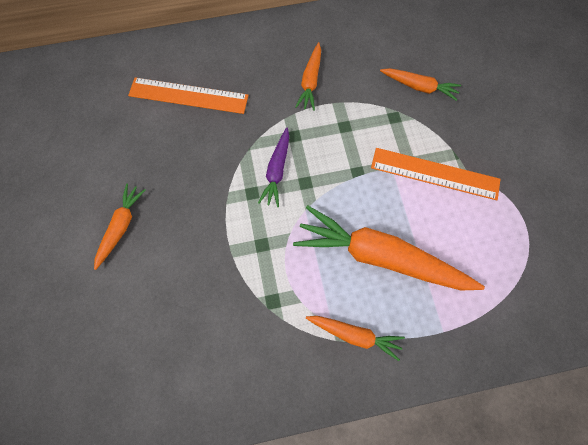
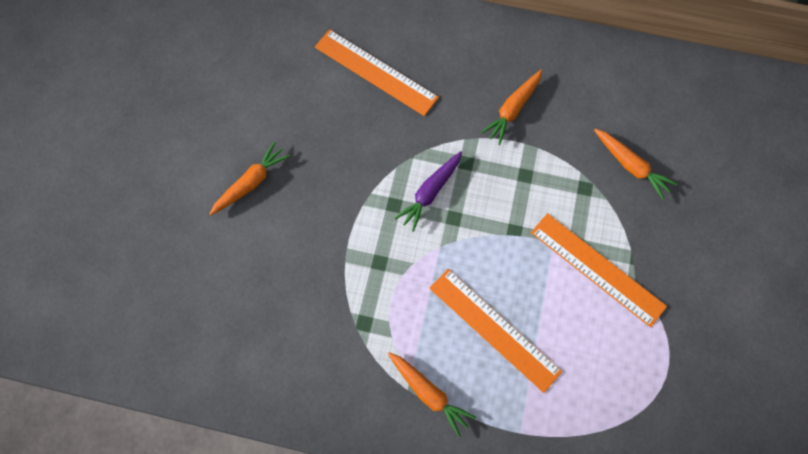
camera: 25 degrees right, 0 degrees up
(381, 256) = (494, 329): orange carrot -> orange ruler

